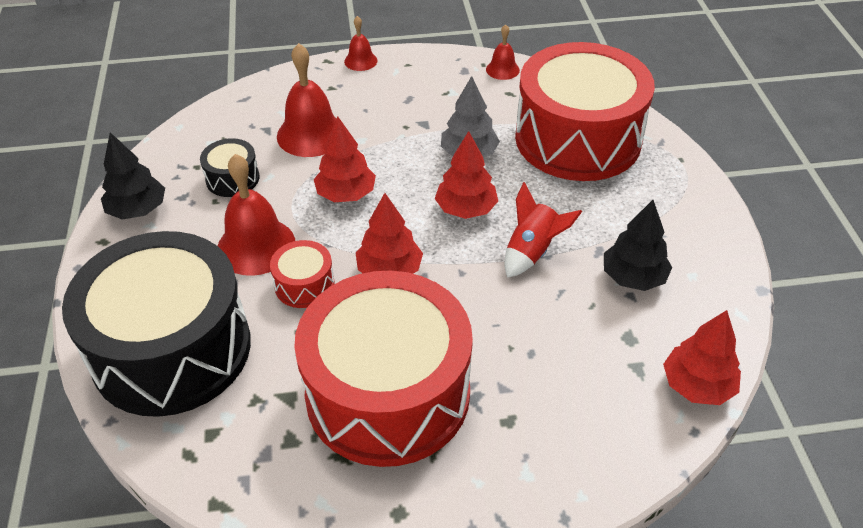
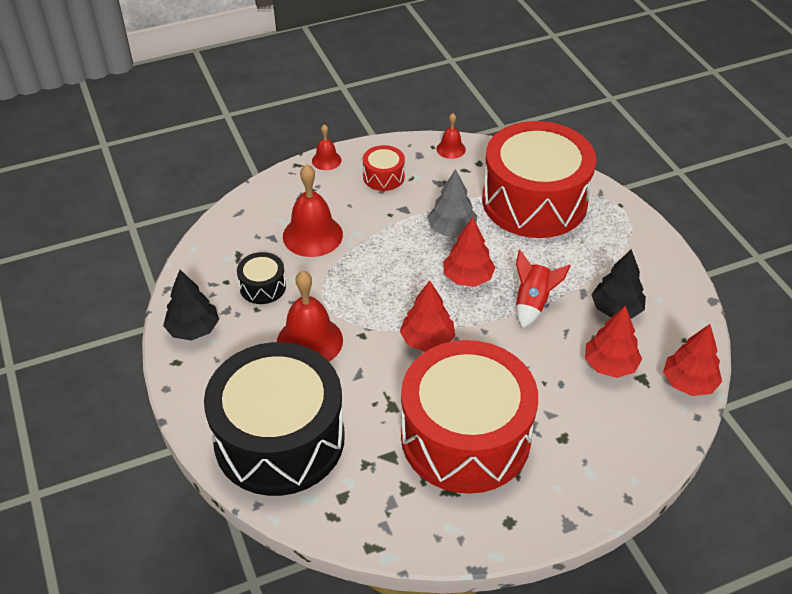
camera: 15 degrees left, 0 degrees up
(304, 285) = (364, 365): red drum -> red drum (383, 177)
(346, 194) = (365, 283): red tree -> red tree (610, 365)

